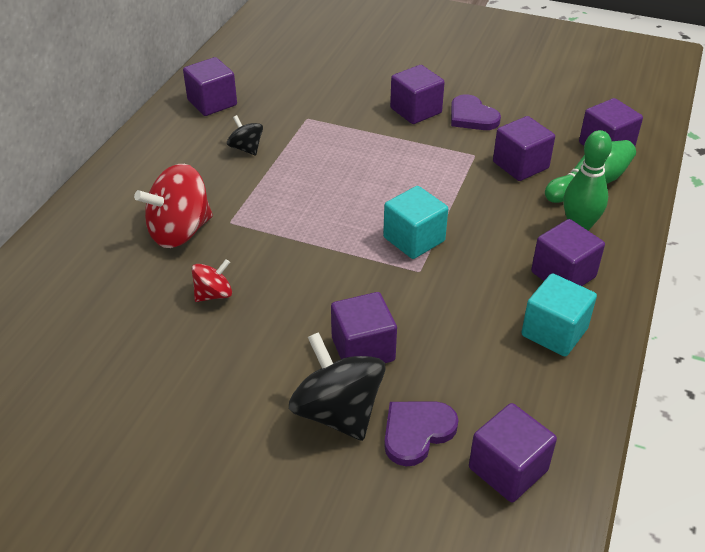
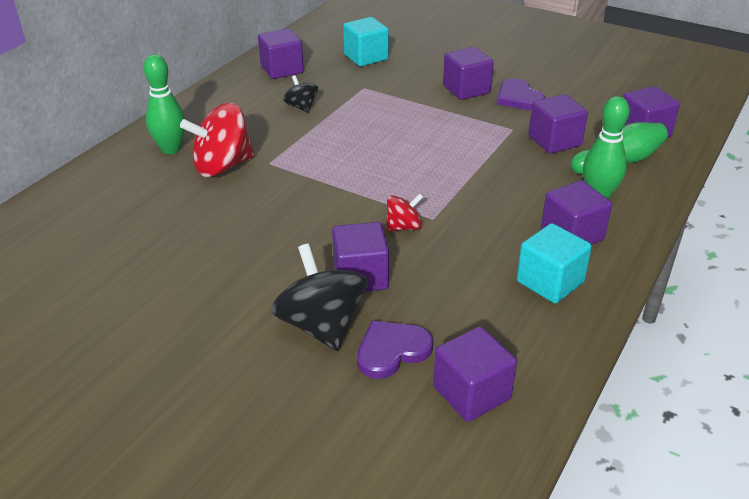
camera: 10 degrees right, 5 degrees down
(116, 216) = (171, 149): none -> green bowling pin
(213, 294) = (237, 218): red spinning top -> red spinning top (404, 227)
(414, 239) = (435, 192): turquoise cube -> turquoise cube (366, 57)

